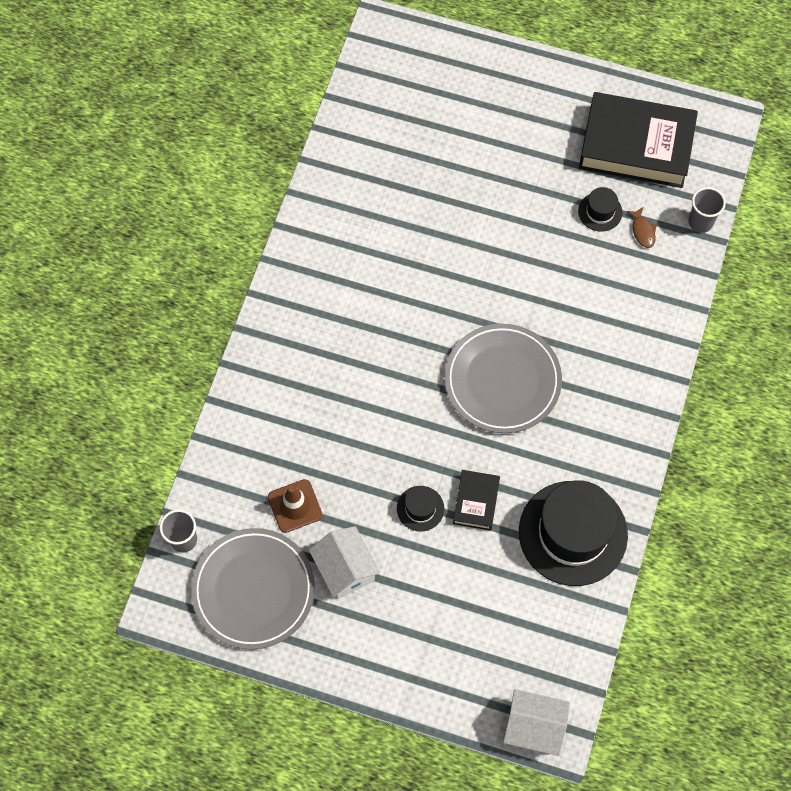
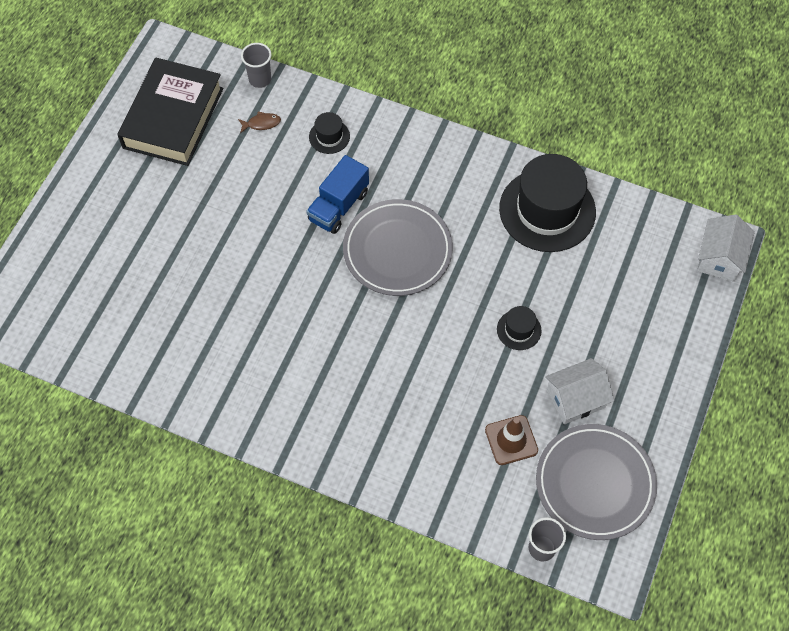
camera: 85 degrees left, 5 degrees down
(476, 502) = (514, 283): black book -> none
(549, 317) = (338, 206): none -> blue truck
(600, 212) = (236, 154): black hat -> black hat (329, 136)

